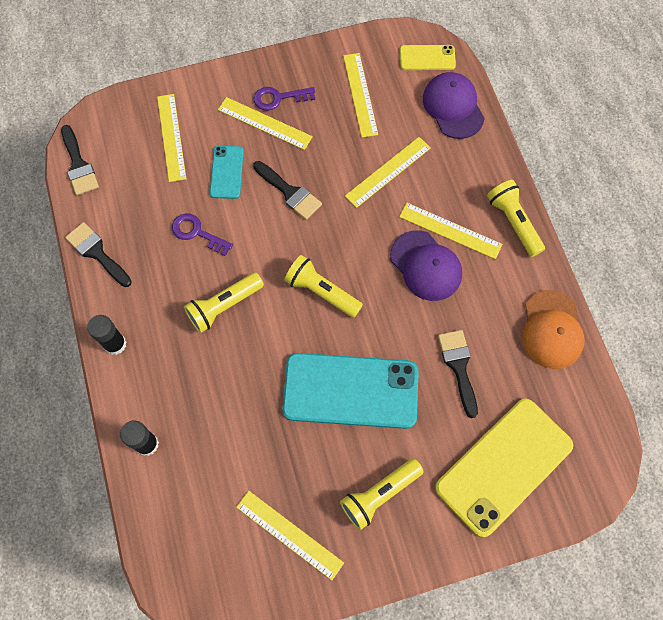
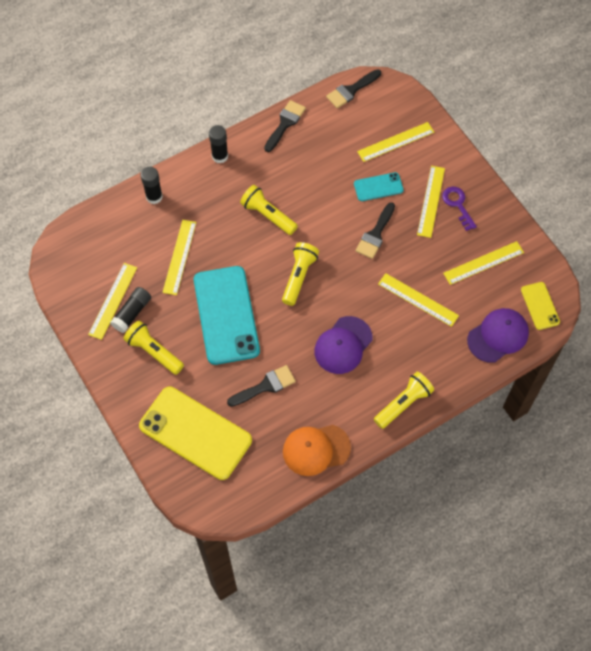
camera: 75 degrees right, 5 degrees down
(197, 233) = (321, 181): purple key -> none
(315, 512) = (132, 313): none -> black glue stick
(450, 231) = (380, 357): yellow ruler -> yellow ruler (179, 257)

